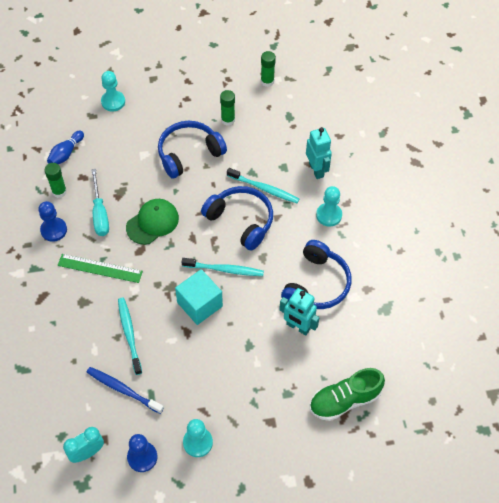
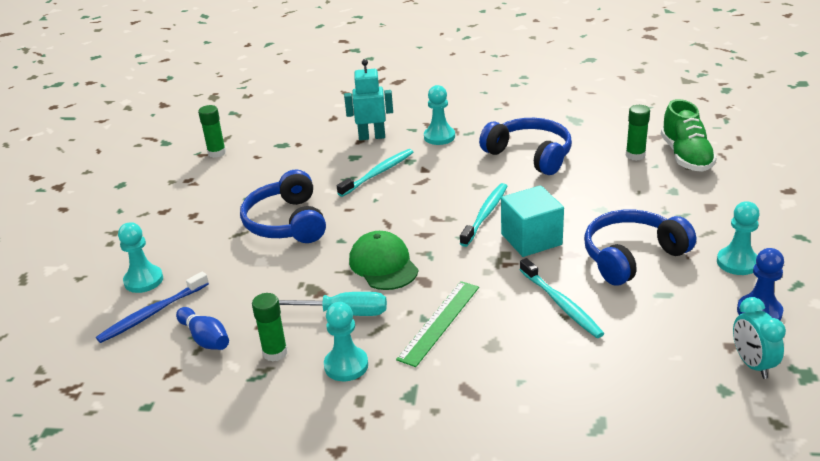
camera: 70 degrees left, 25 degrees down
(54, 230) = (346, 365): blue pawn -> turquoise pawn
(123, 389) = (651, 319): blue toothbrush -> blue toothbrush (152, 313)
(129, 334) = (561, 304): turquoise toothbrush -> turquoise toothbrush turned 120 degrees counterclockwise
(228, 120) = (254, 187): green glue stick -> green glue stick (635, 155)
(241, 221) = (417, 195): blue headphones -> blue headphones (632, 256)
(298, 327) = (584, 173): turquoise robot -> none

